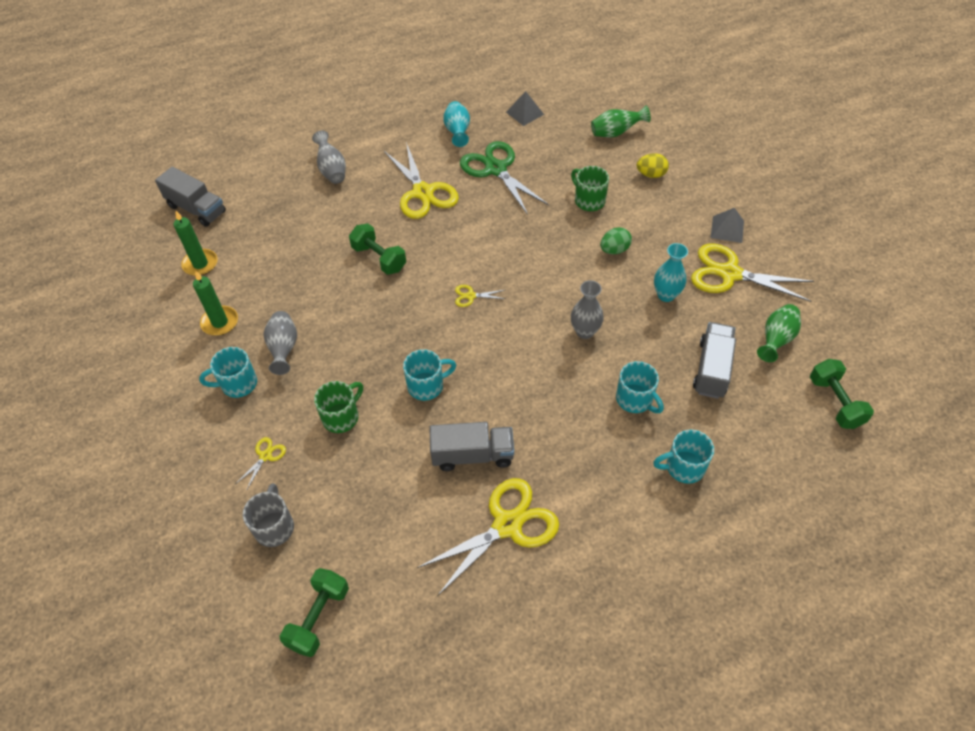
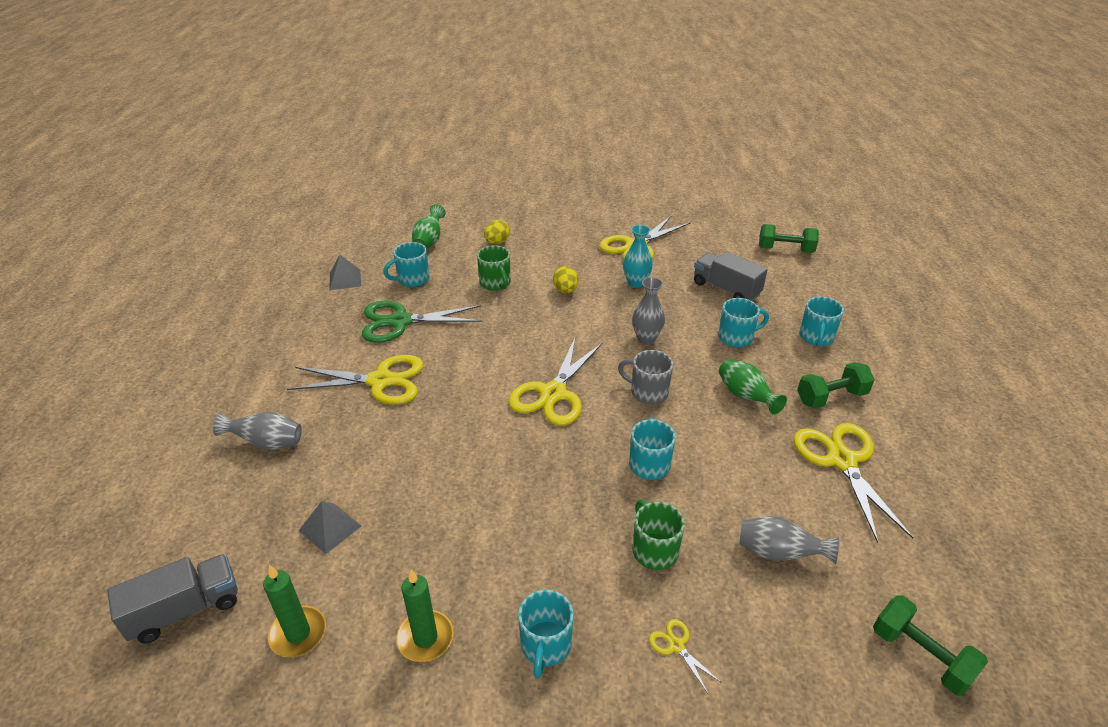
camera: 65 degrees left, 15 degrees down
(274, 527) = (786, 666): grey mug -> grey mug (648, 392)
(284, 349) = (519, 577): grey vase -> grey vase (778, 553)
(379, 258) = (445, 445): green dumbbell -> green dumbbell (831, 397)
(457, 132) = (320, 329): turquoise vase -> none
(470, 296) = (553, 394): yellow scissors -> yellow scissors, size x2.31
(472, 455) = (752, 458): grey truck -> none
(554, 149) = (412, 279): none -> turquoise mug
(588, 200) = (495, 283): green mug -> green mug turned 105 degrees counterclockwise
(614, 250) = (565, 290): green egg -> yellow egg
(727, 229) = (589, 231): grey pyramid -> grey pyramid (330, 528)
(776, 339) = (714, 251): green vase -> green vase (745, 396)

